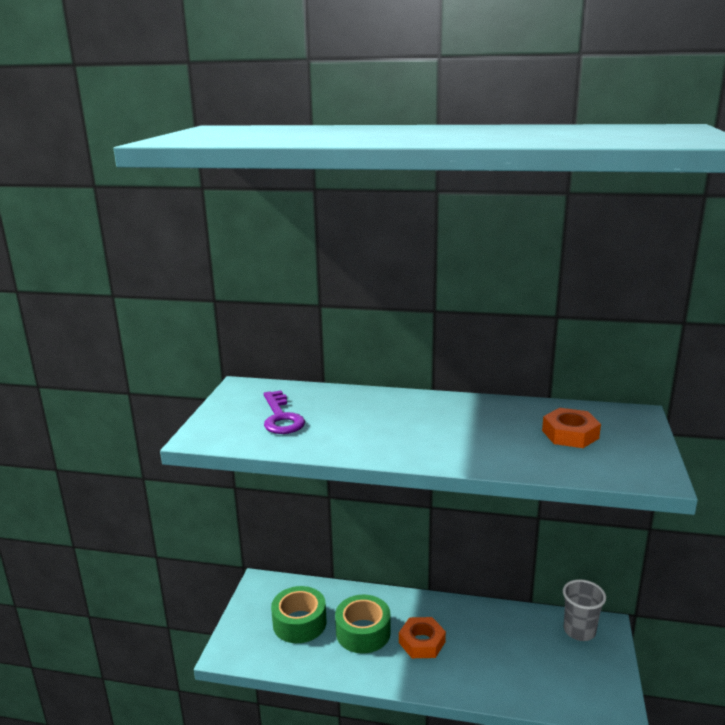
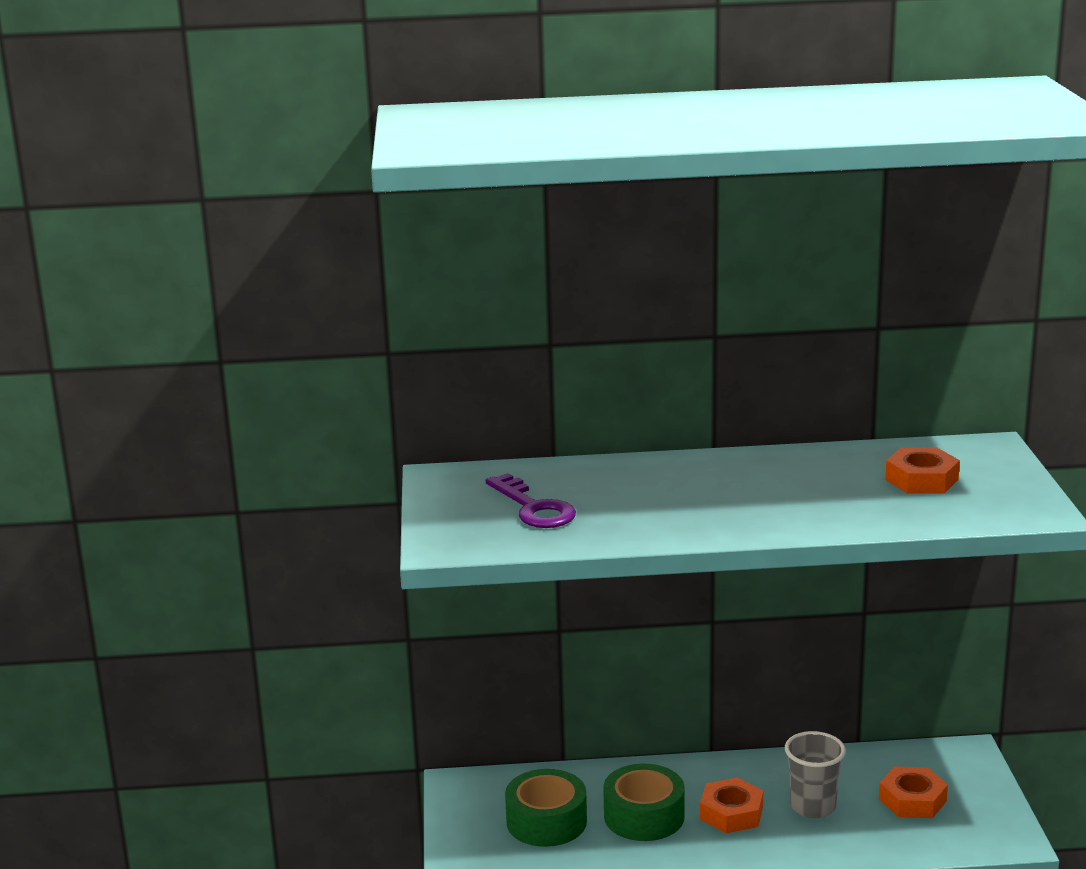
camera: 15 degrees left, 0 degrees up
(553, 659) = (912, 800): none -> orange nut
(579, 631) = (935, 763): grey cup -> grey cup (812, 806)

